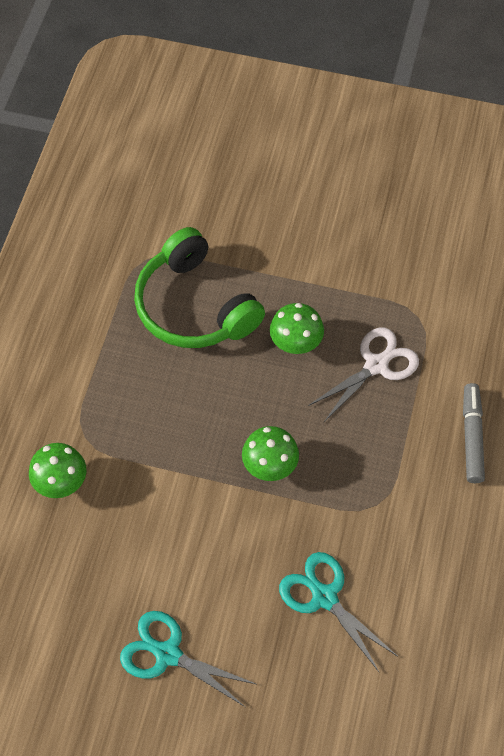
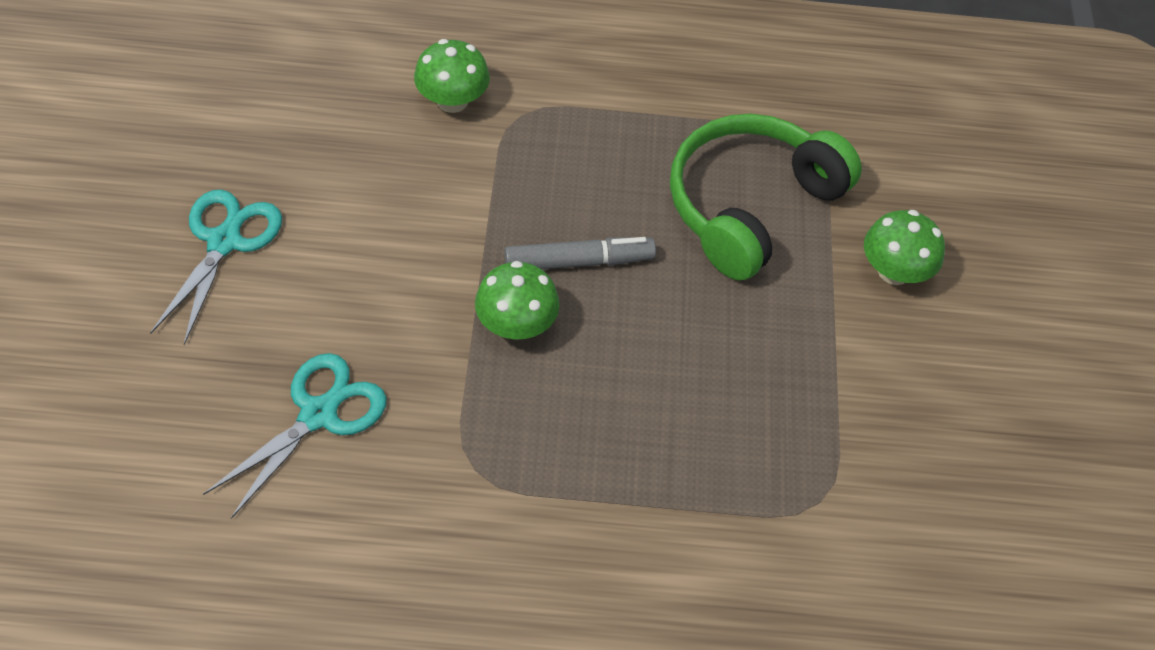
camera: 75 degrees right, 5 degrees down
(296, 342) = (726, 335): green mushroom -> green mushroom (894, 271)
(376, 365) = (715, 447): white scissors -> none
(472, 437) = (618, 600): grey marker -> grey marker (579, 262)

